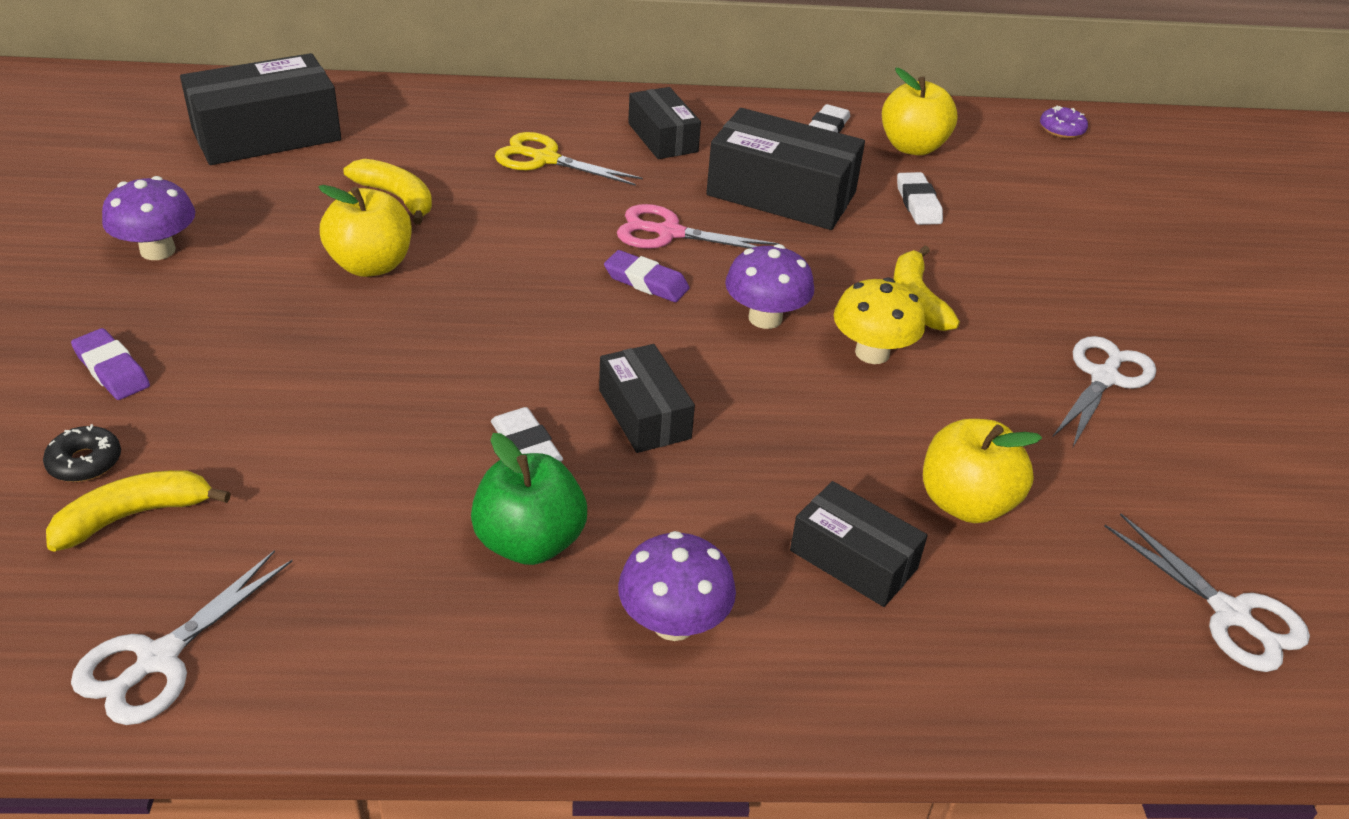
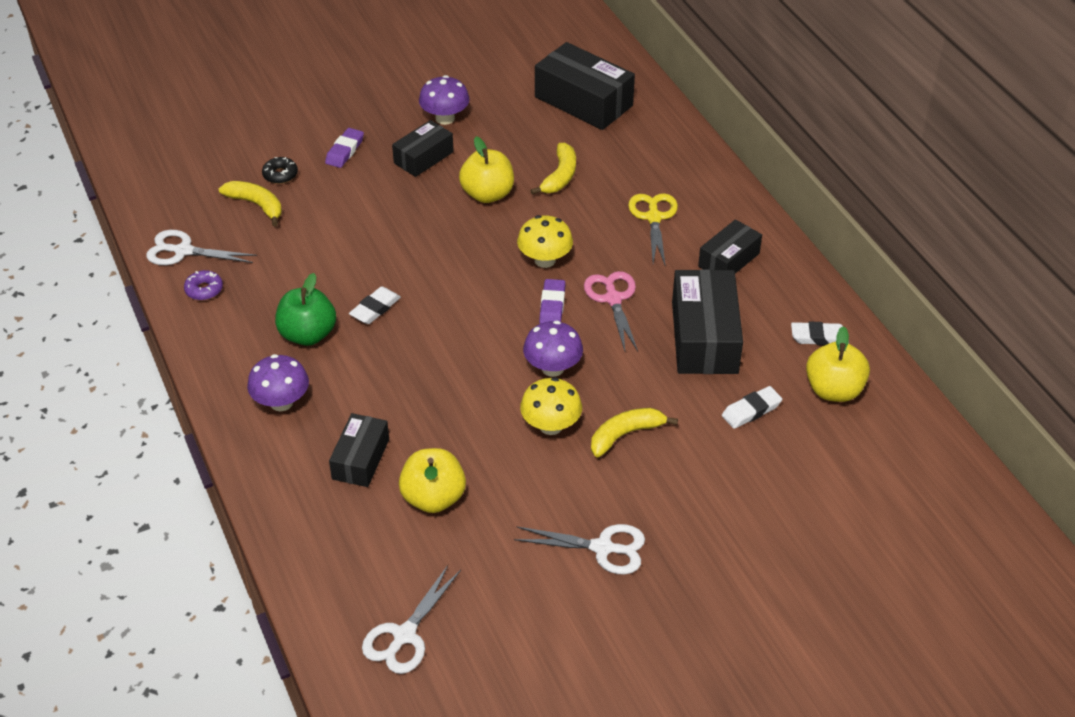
camera: 70 degrees right, 5 degrees up
(552, 260) = (545, 260): none -> yellow mushroom
(644, 414) = (428, 344): black box -> black box (423, 157)
(1061, 129) = (949, 475): purple donut -> purple donut (204, 290)

